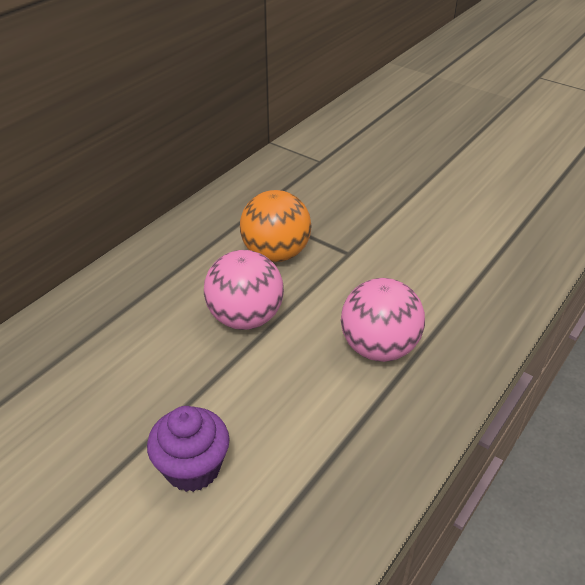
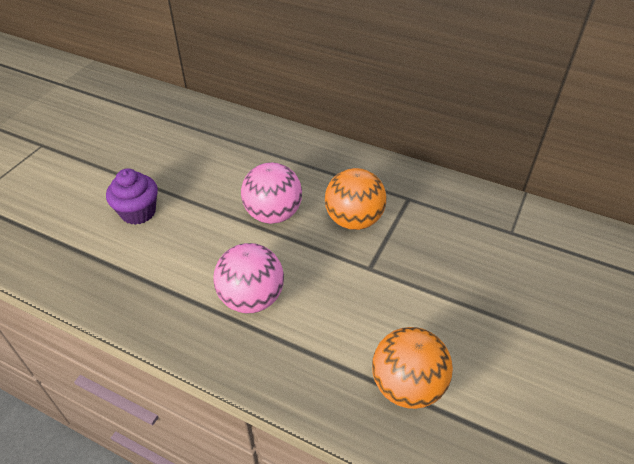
camera: 80 degrees right, 5 degrees up
(489, 252) = (407, 386): none -> orange ball

